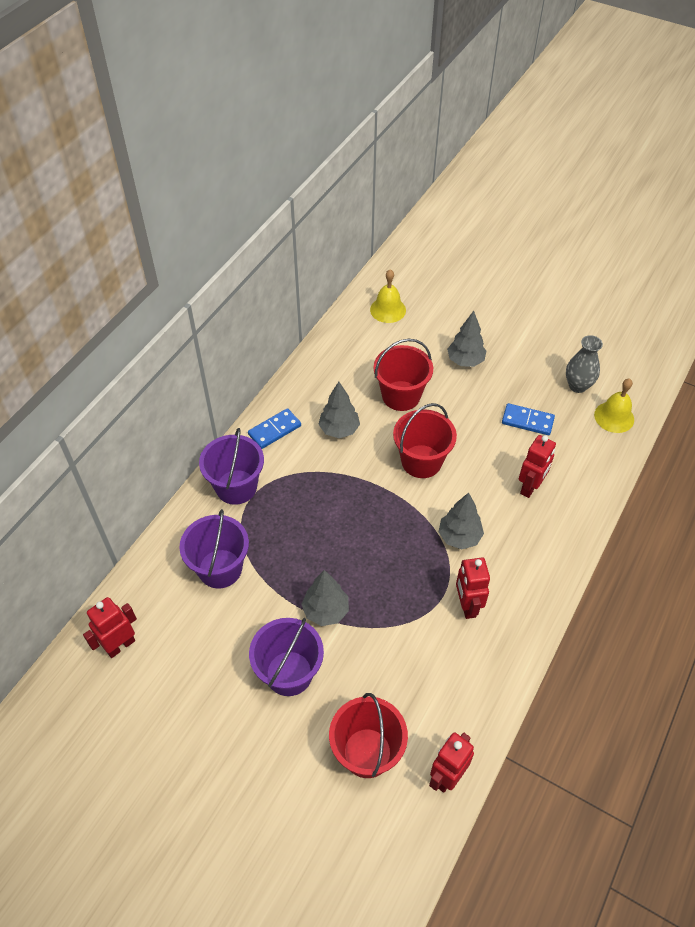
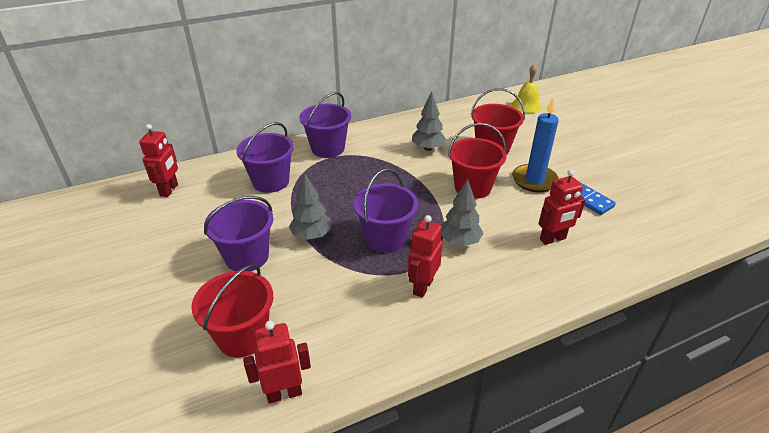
camera: 35 degrees right, 15 degrees down
(120, 645) = (169, 190): red robot -> red robot turned 105 degrees clockwise
(274, 430) = (383, 132): blue domino -> none
(394, 572) = (385, 238): none -> purple bucket
(465, 361) = (563, 149): grey tree -> none
(468, 420) = (534, 180): none -> blue candle
(577, 386) = (656, 197): grey vase -> none
(614, 417) = (677, 228): yellow bell -> none

